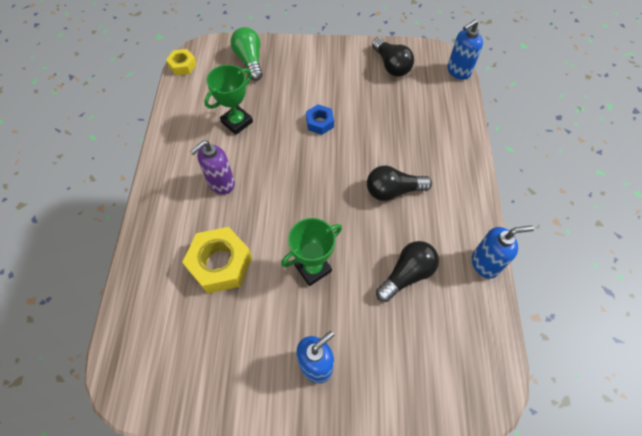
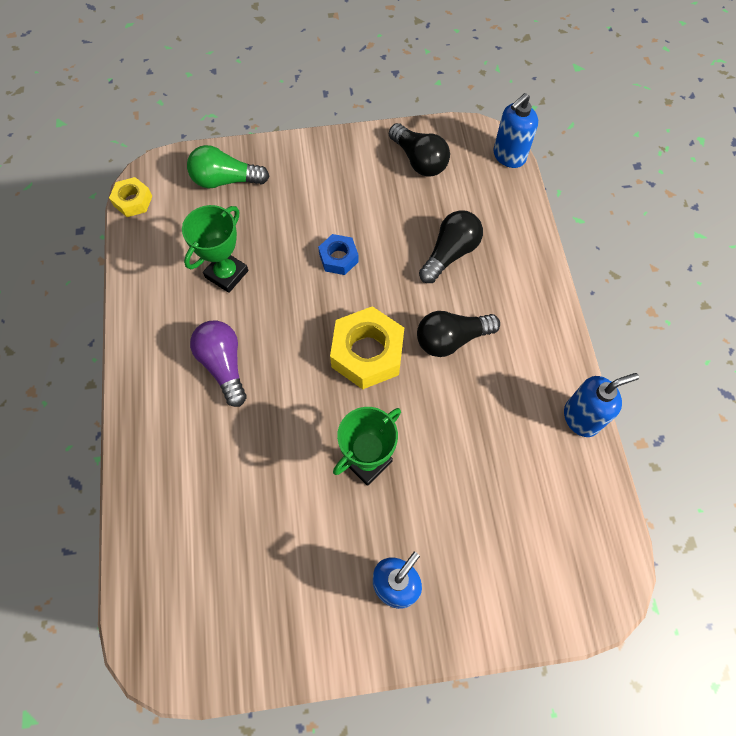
camera: 10 degrees left, 5 degrees up
(220, 264) = (247, 476): yellow nut -> yellow nut (367, 353)
(221, 183) = (224, 365): purple soap dispenser -> purple light bulb
(250, 60) = (225, 180): green light bulb -> green light bulb turned 60 degrees counterclockwise
(407, 274) = (487, 449): black light bulb -> black light bulb (450, 253)

